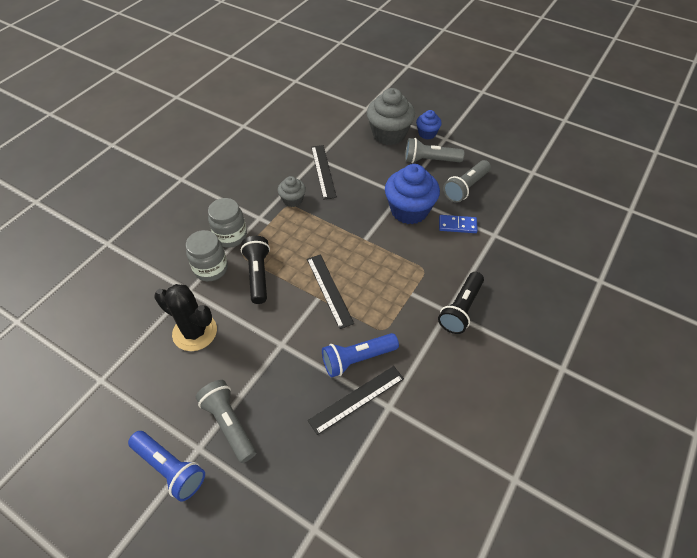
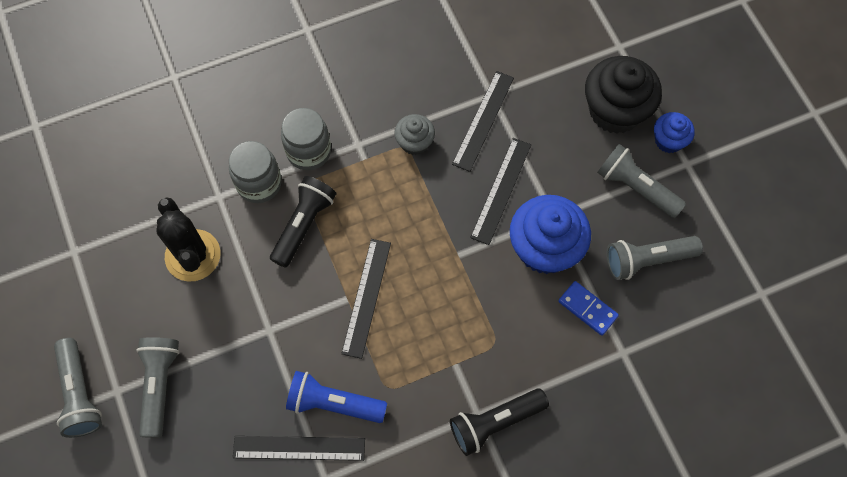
camera: 35 degrees right, 15 degrees up
(170, 468) = (80, 394): blue flashlight -> grey flashlight
(361, 197) = (501, 190): none -> black ruler
(389, 134) = (615, 110): grey cupcake -> black cupcake

